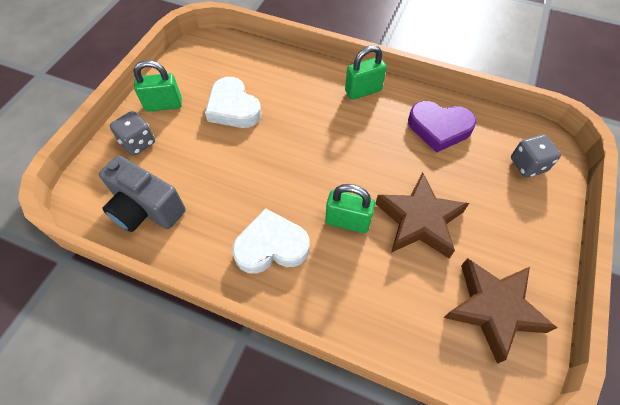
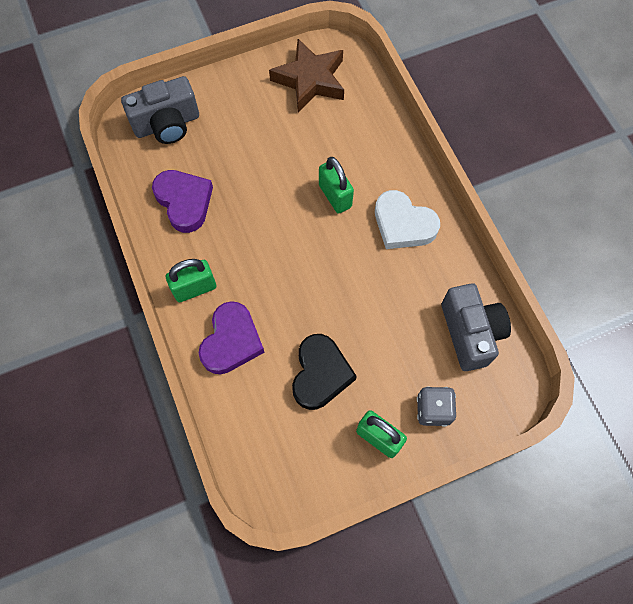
camera: 135 degrees left, 10 degrees up
(233, 108) = (320, 374): white heart -> black heart
(306, 84) = (231, 341): none -> purple heart
(363, 91) = (195, 288): green padlock -> green padlock turned 45 degrees counterclockwise
(419, 220) = (288, 156): brown star -> none
(527, 165) = (167, 124): grey dice -> grey camera

